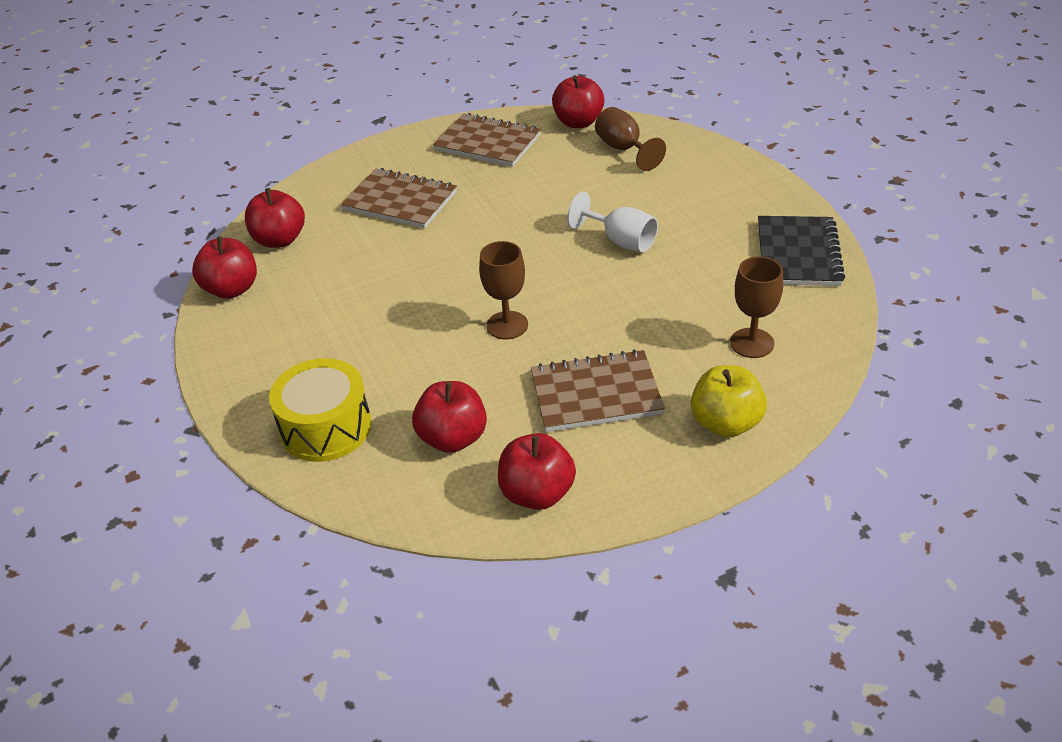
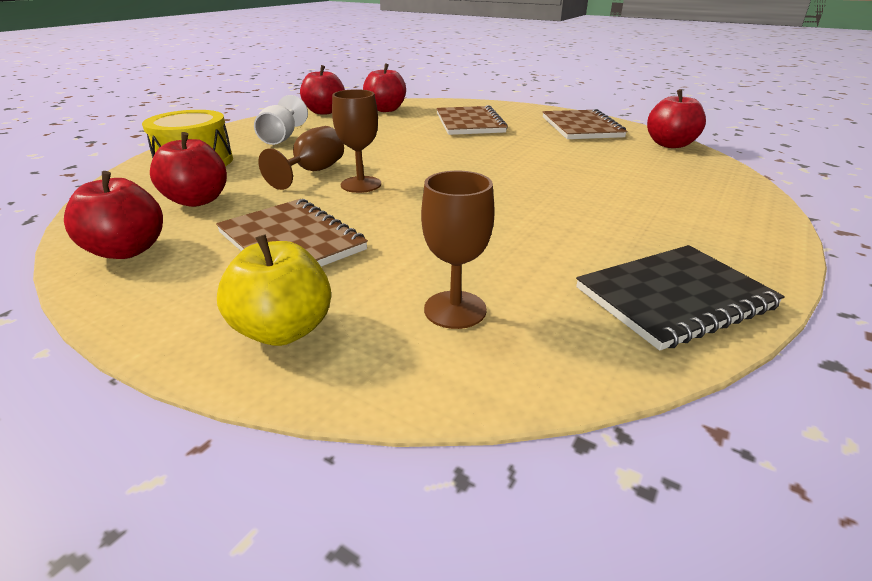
camera: 55 degrees right, 10 degrees down
(621, 241) = (536, 197): white goblet -> white goblet (281, 138)
(624, 149) = (671, 167): brown goblet -> brown goblet (313, 172)

